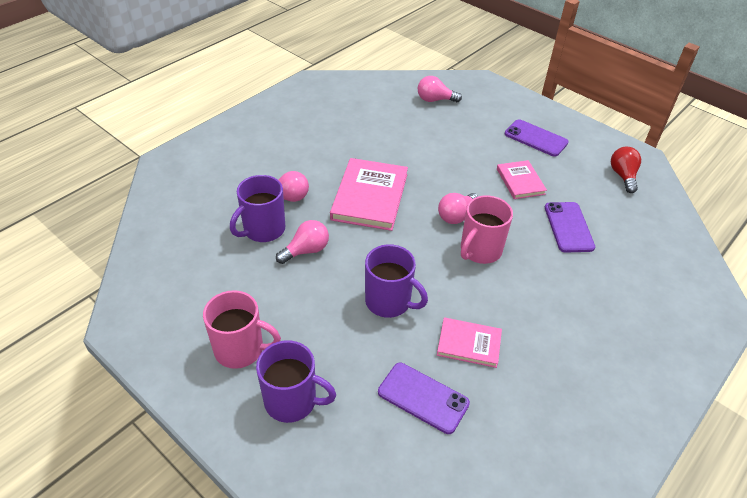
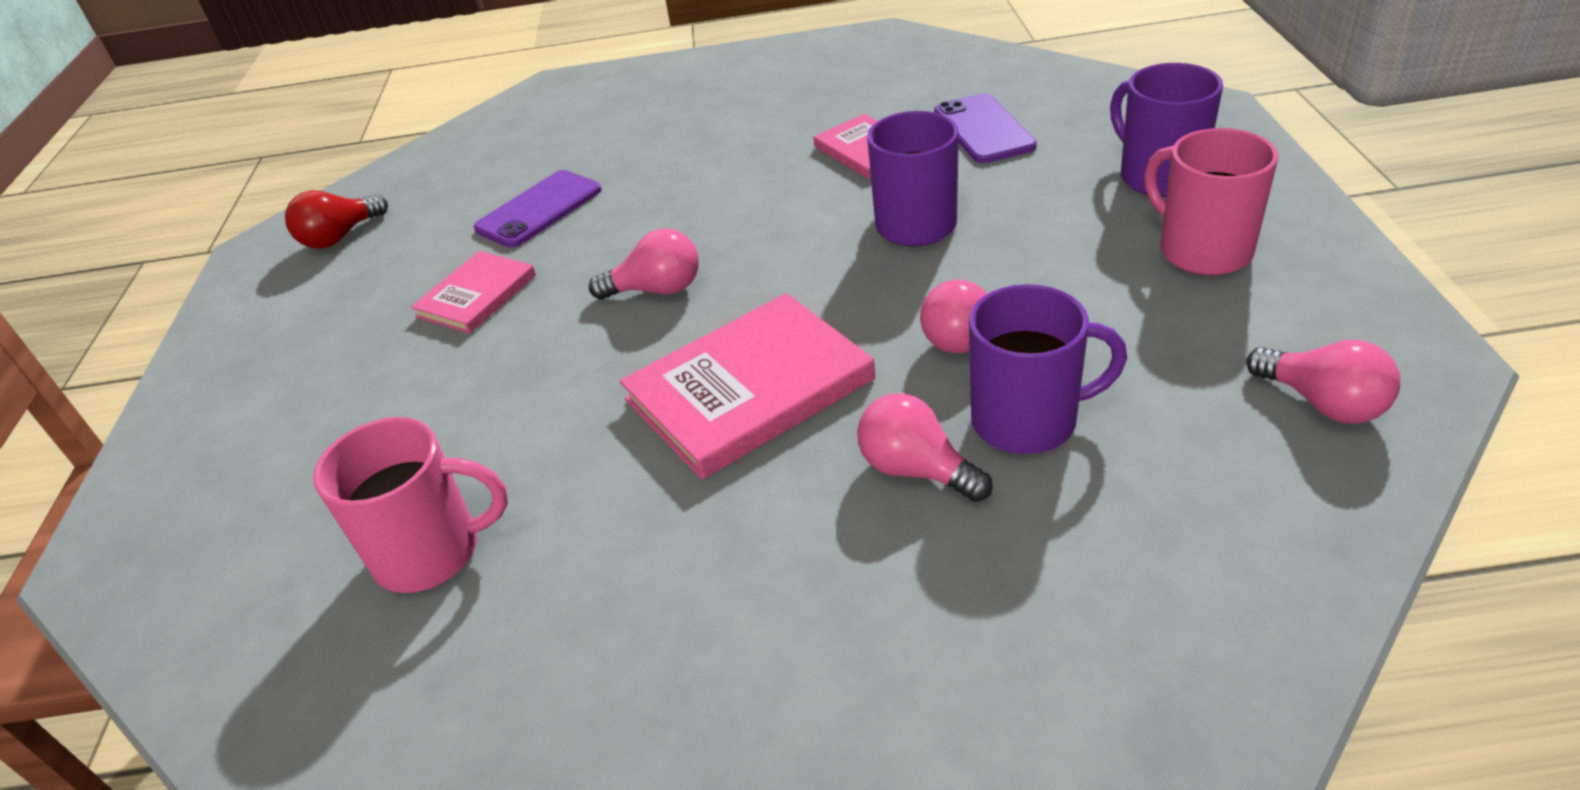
camera: 130 degrees left, 5 degrees down
(435, 100) = (280, 565): pink light bulb -> pink light bulb (1323, 403)
(480, 250) = (700, 231): pink mug -> pink mug (430, 552)
(536, 138) = (309, 355): purple phone -> none

